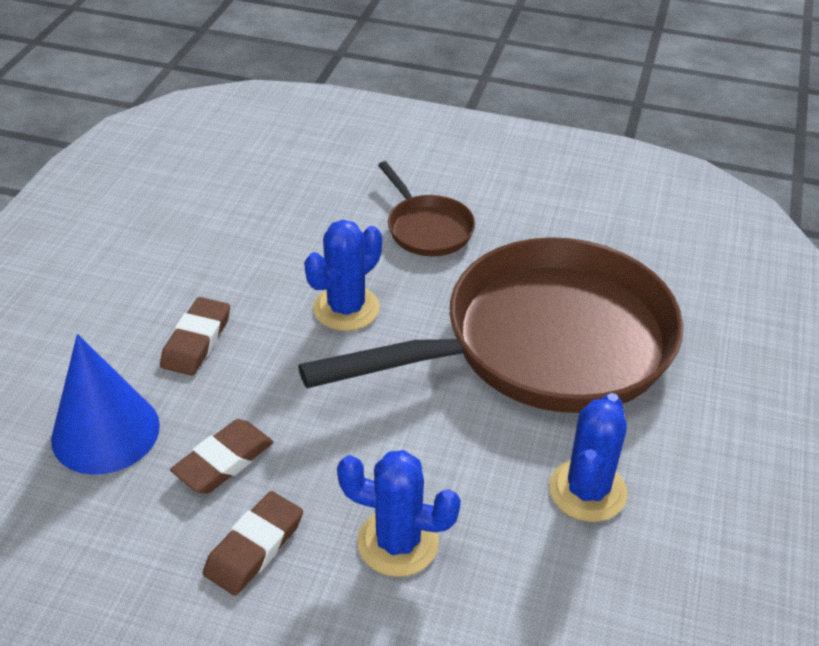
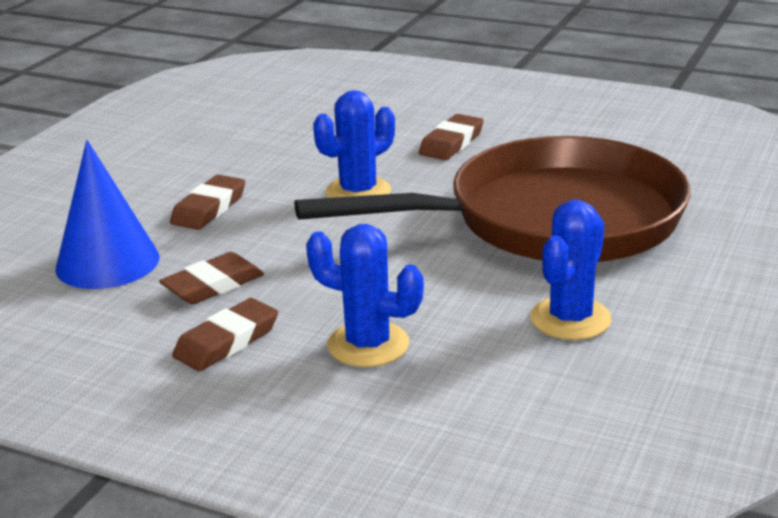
camera: 10 degrees right, 15 degrees down
(427, 228) = (451, 143): brown pan -> brown eraser

